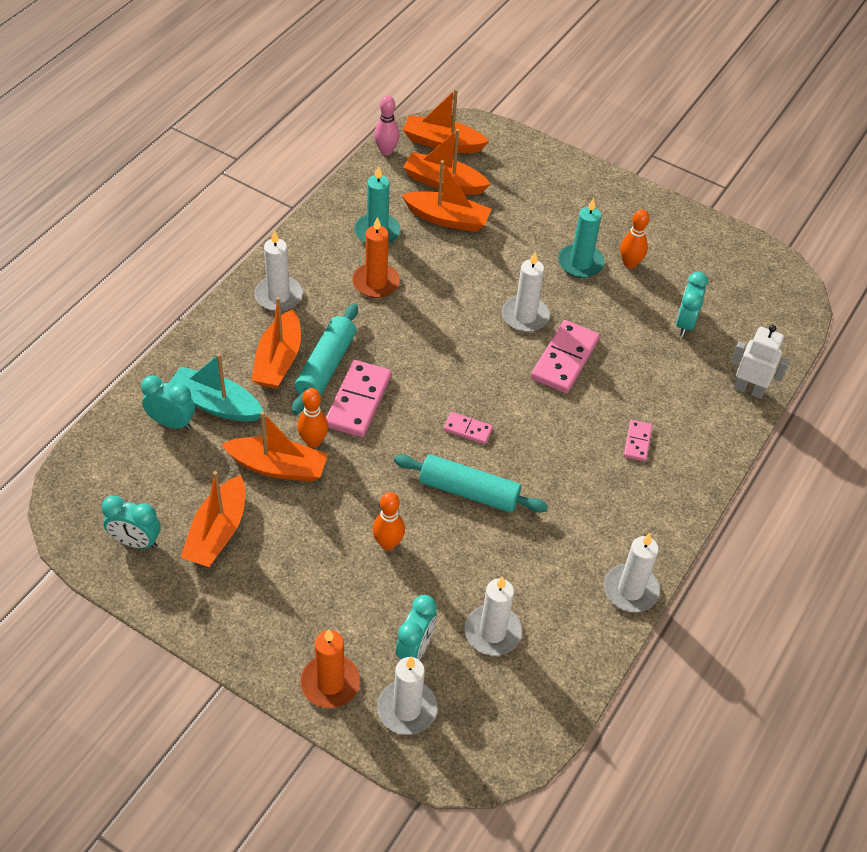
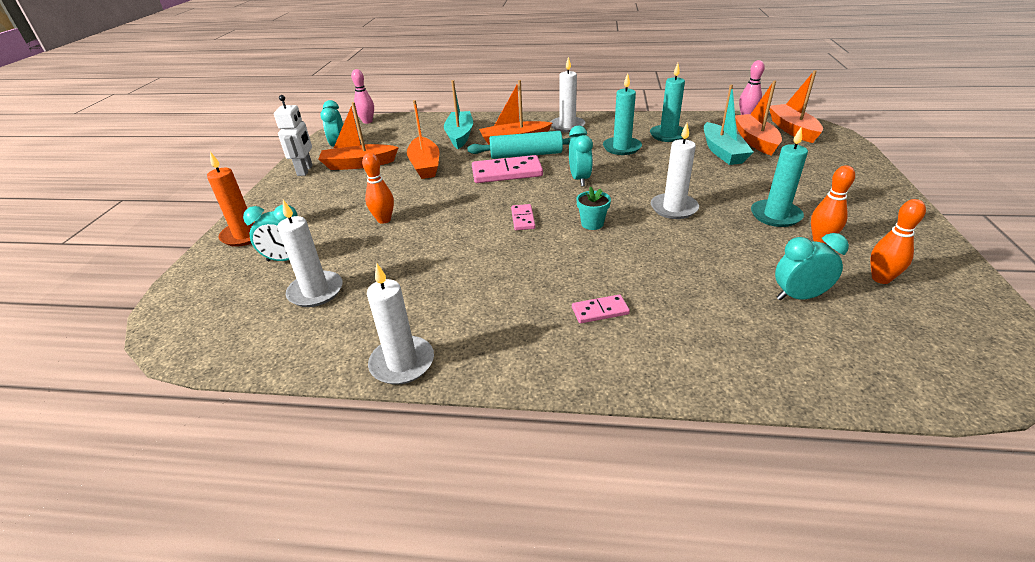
camera: 70 degrees right, 15 degrees down
(66, 487) = (367, 121): none -> pink bowling pin
(171, 423) = (434, 130): turquoise clock -> turquoise clock (579, 179)
(313, 441) = (456, 169): orange bowling pin -> orange bowling pin (881, 279)
(376, 282) = (621, 148): orange candle -> turquoise candle
(407, 709) = (226, 273): white candle -> none
(447, 219) = (722, 152): orange boat -> turquoise boat
(469, 491) = (459, 238): turquoise rolling pin -> none
(511, 384) = (592, 224): none -> turquoise flower pot
(564, 359) = (652, 240): pink domino -> none
(748, 389) = (773, 376): white robot -> white robot (305, 170)

